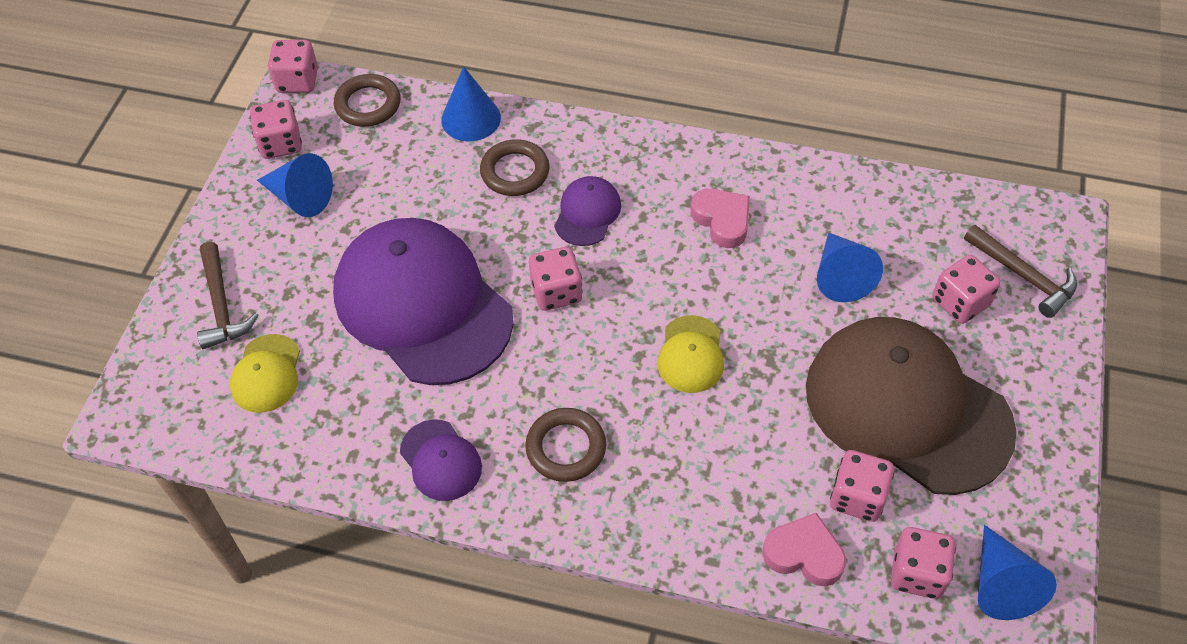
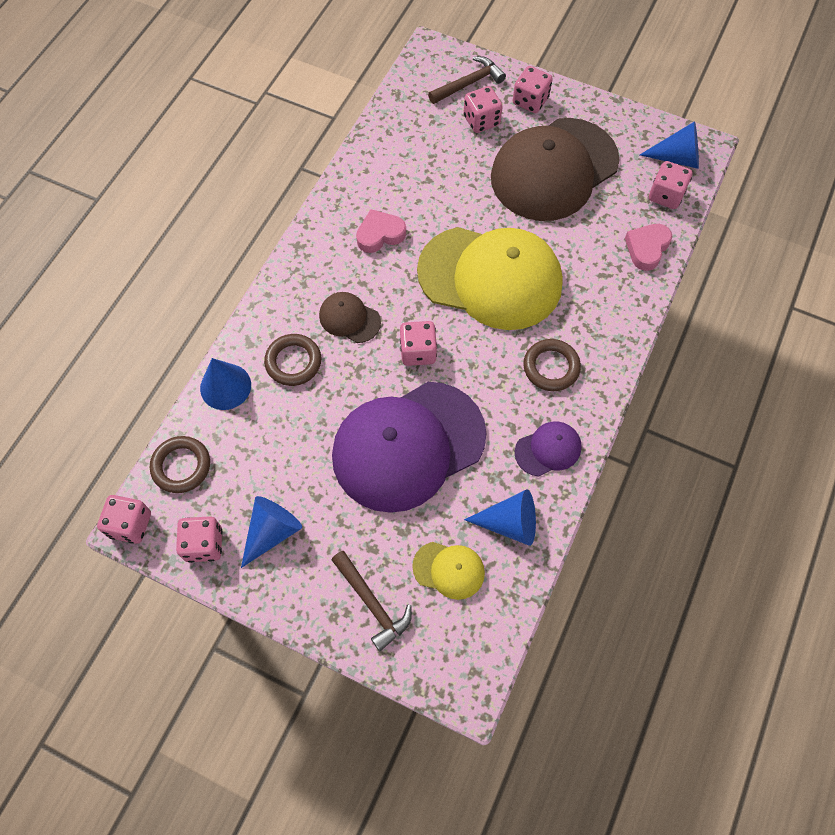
camera: 80 degrees left, 10 degrees up
(222, 305) = (372, 603): brown hammer -> brown hammer turned 60 degrees clockwise
(587, 213) = (349, 319): purple cap -> brown cap
(691, 354) = (490, 277): yellow cap -> yellow cap, size x2.32
(840, 276) = (445, 178): blue cone -> blue cone (509, 523)
(857, 497) = (612, 211): pink dice -> pink dice (530, 101)

